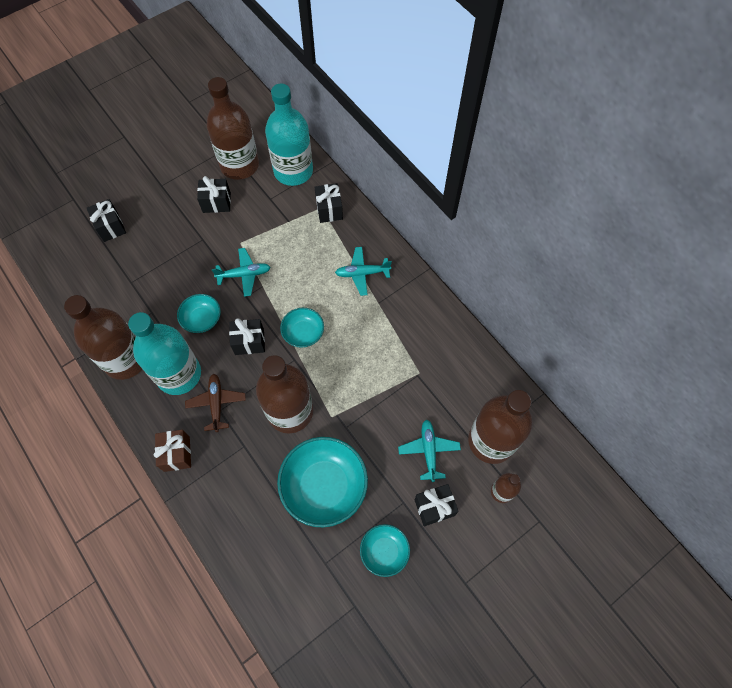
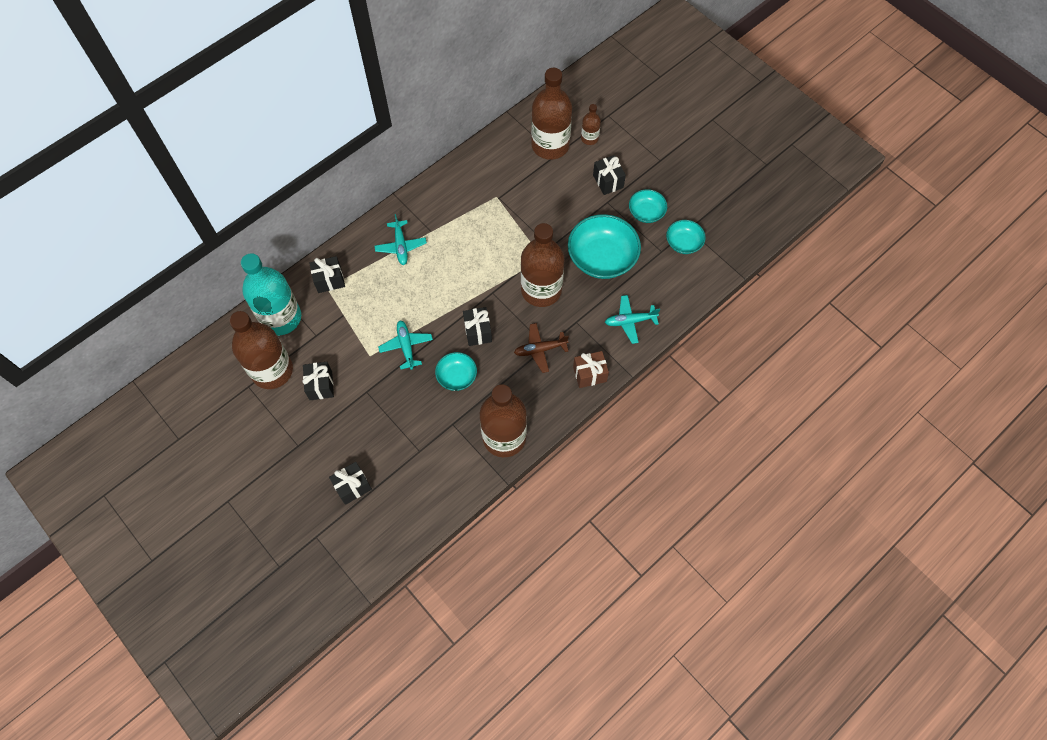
camera: 95 degrees left, 0 degrees up
(179, 374) = (515, 386): turquoise bottle -> none
(303, 333) = (465, 288): turquoise bowl -> turquoise bowl (683, 243)
(428, 451) = (563, 187): turquoise plane -> turquoise plane (630, 321)

